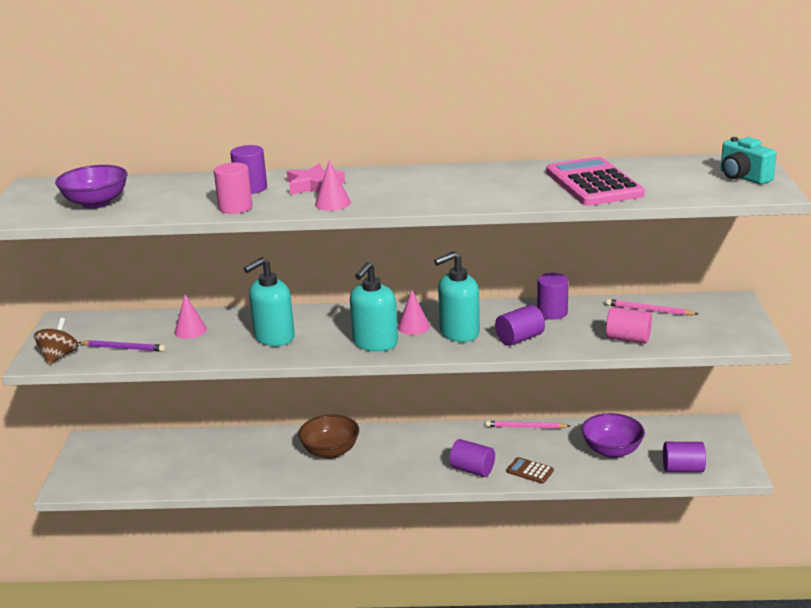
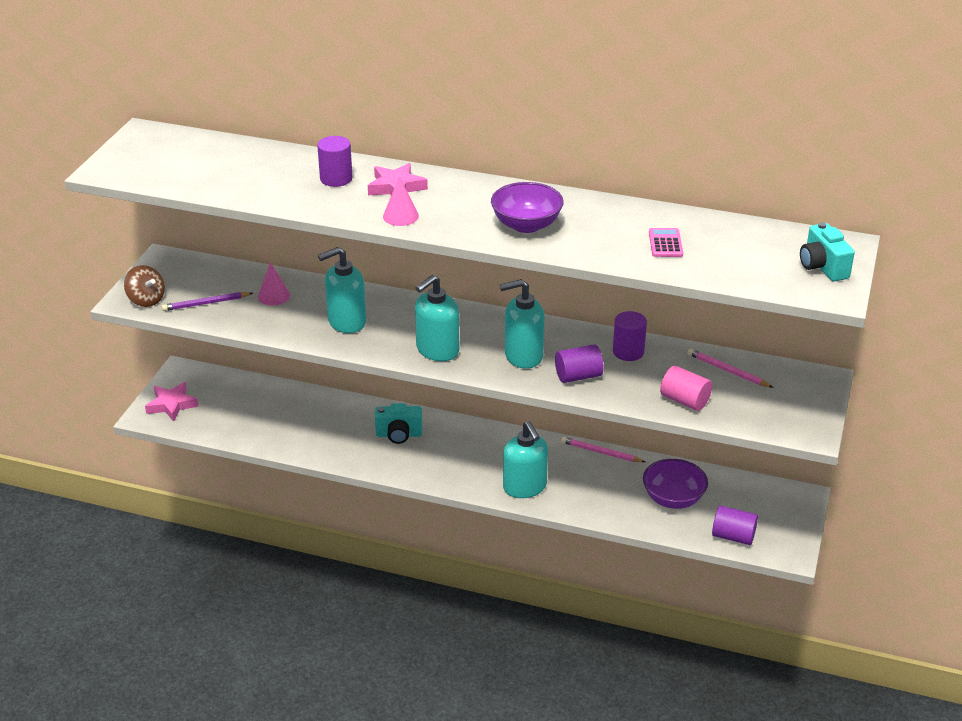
camera: 15 degrees right, 10 degrees up
(59, 356) = (146, 300): brown spinning top -> brown spinning top turned 105 degrees clockwise
(89, 472) = (172, 405): none -> pink star
(96, 203) = (189, 169): purple bowl -> purple bowl (526, 225)
(123, 348) = (206, 303): purple pencil -> purple pencil turned 135 degrees clockwise
(235, 207) = (309, 202): pink cylinder -> none
(330, 451) = (399, 435): brown bowl -> turquoise camera
(413, 326) = (483, 338): pink cone -> none
(472, 470) = (525, 487): purple cylinder -> turquoise soap dispenser
(530, 471) = (580, 502): brown calculator -> none
(593, 183) = (665, 243): pink calculator -> pink calculator, size x0.45

